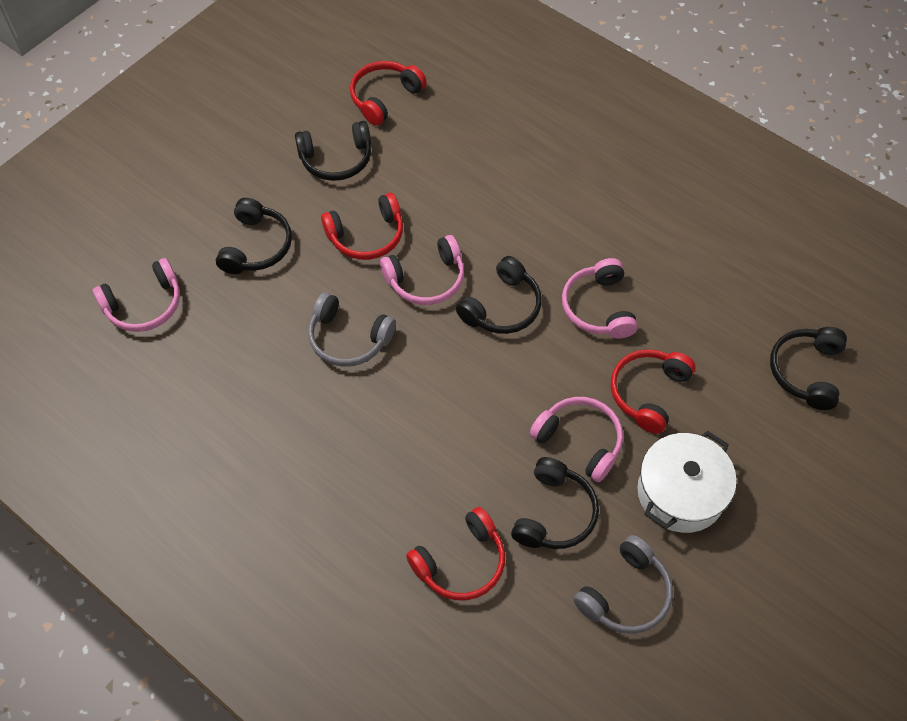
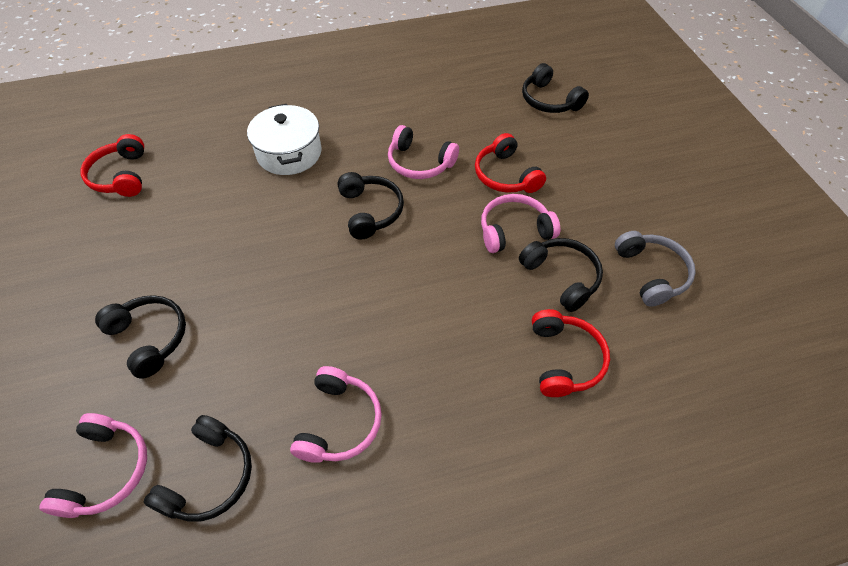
camera: 55 degrees left, 5 degrees down
(336, 159) = (136, 235): black headphones -> black headphones (209, 477)
(348, 339) = (305, 322): grey headphones -> none
(366, 236) = (226, 256): red headphones -> none
(426, 279) = (303, 241): pink headphones -> pink headphones (339, 422)
(680, 493) = (592, 202): white pot -> white pot (289, 153)

